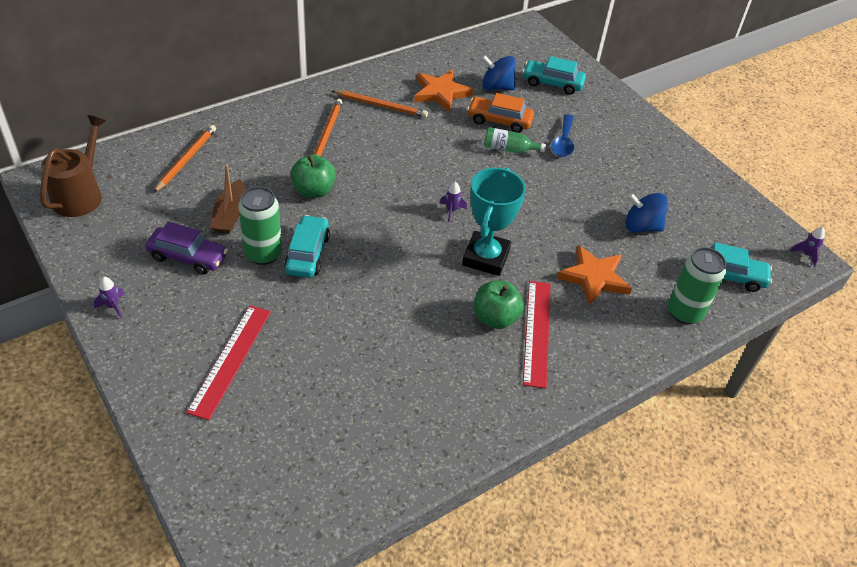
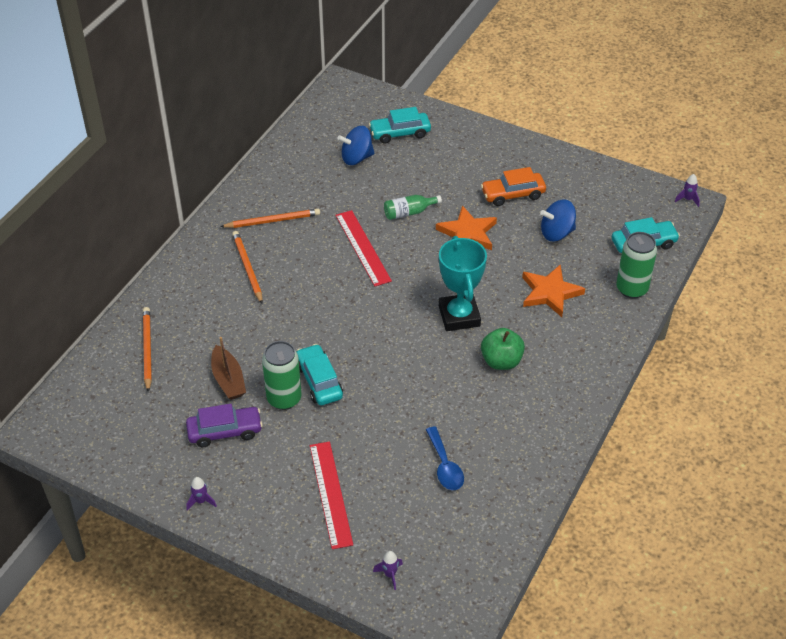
camera: 25 degrees left, 0 degrees up
(80, 195) = (83, 425): brown watering can -> none
(313, 191) = (279, 325): green apple -> none
(441, 93) = (314, 185): orange star -> orange star (468, 233)
(451, 211) = (404, 289): purple rocket -> purple rocket (390, 575)
(499, 121) = (382, 189): orange car -> orange car (513, 194)
(537, 332) = (539, 357): red ruler -> red ruler (363, 247)
(563, 142) = (447, 185): blue spoon -> blue spoon (445, 466)

